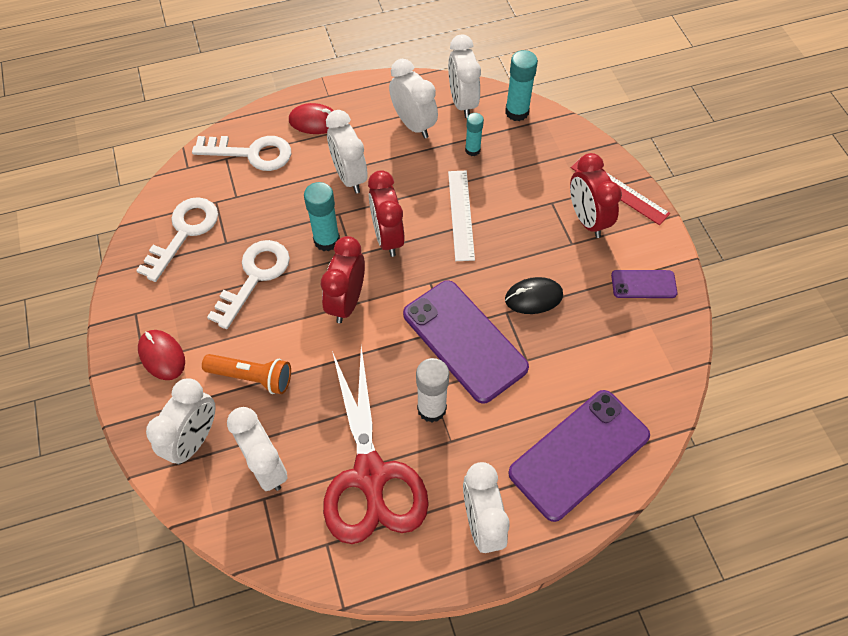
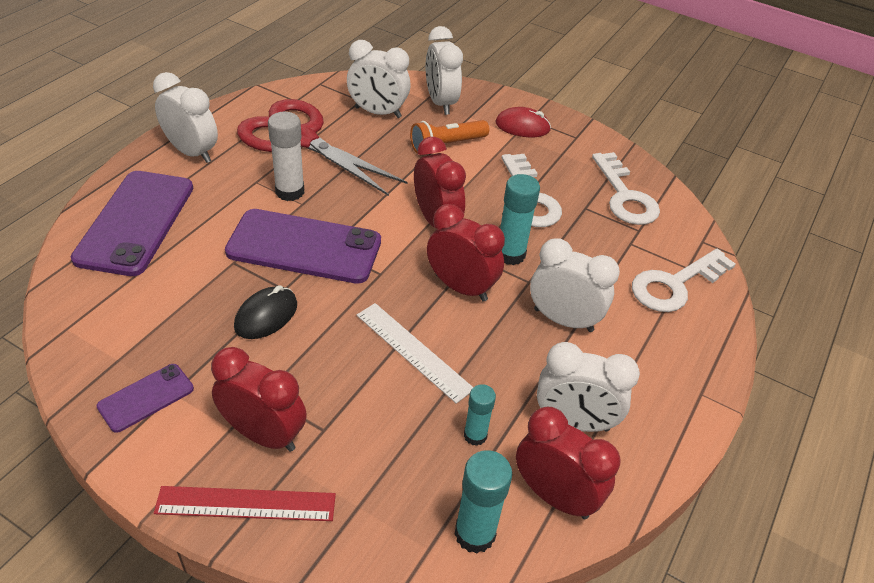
camera: 135 degrees right, 15 degrees down
(314, 121) = (670, 353): red mouse -> none
(462, 102) = (554, 496): white clock -> red clock

